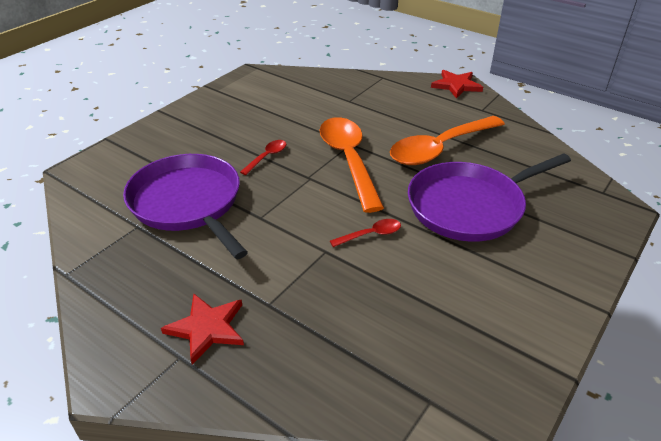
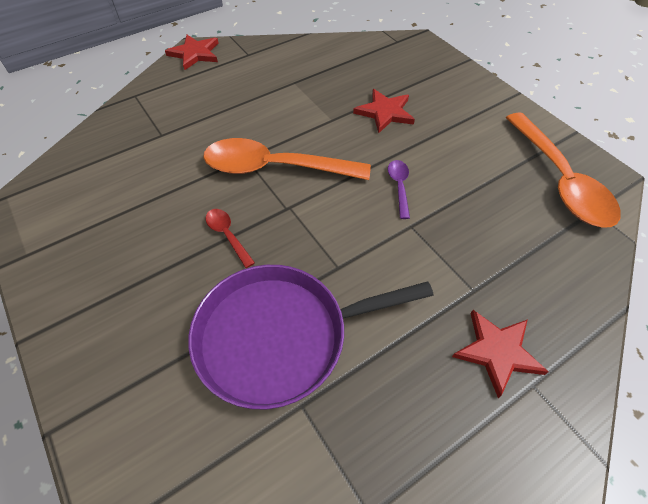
camera: 70 degrees left, 15 degrees up
(371, 234) = (399, 186): red spoon -> purple spoon
(440, 148) = (293, 100): orange spoon -> orange spoon (559, 180)
(470, 206) = (385, 112): purple pan -> red star

